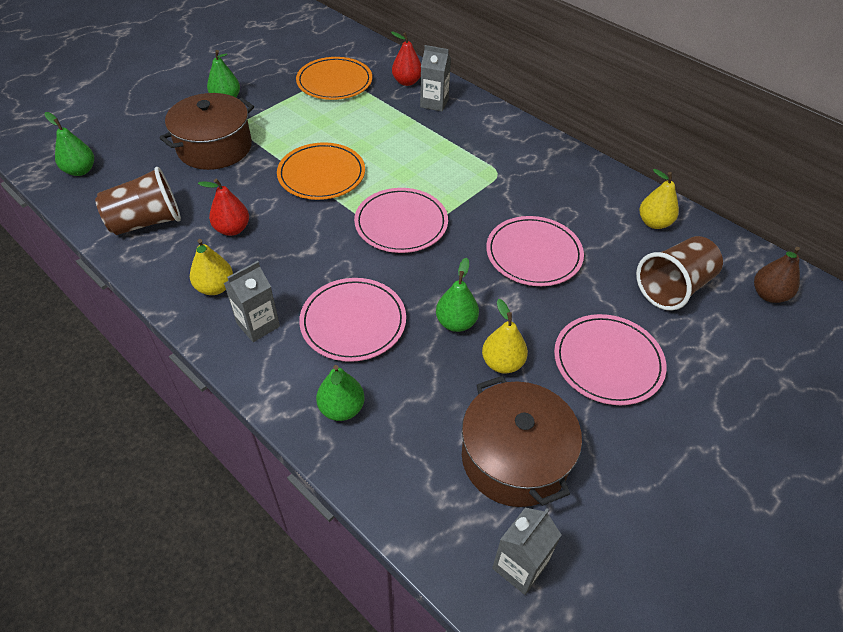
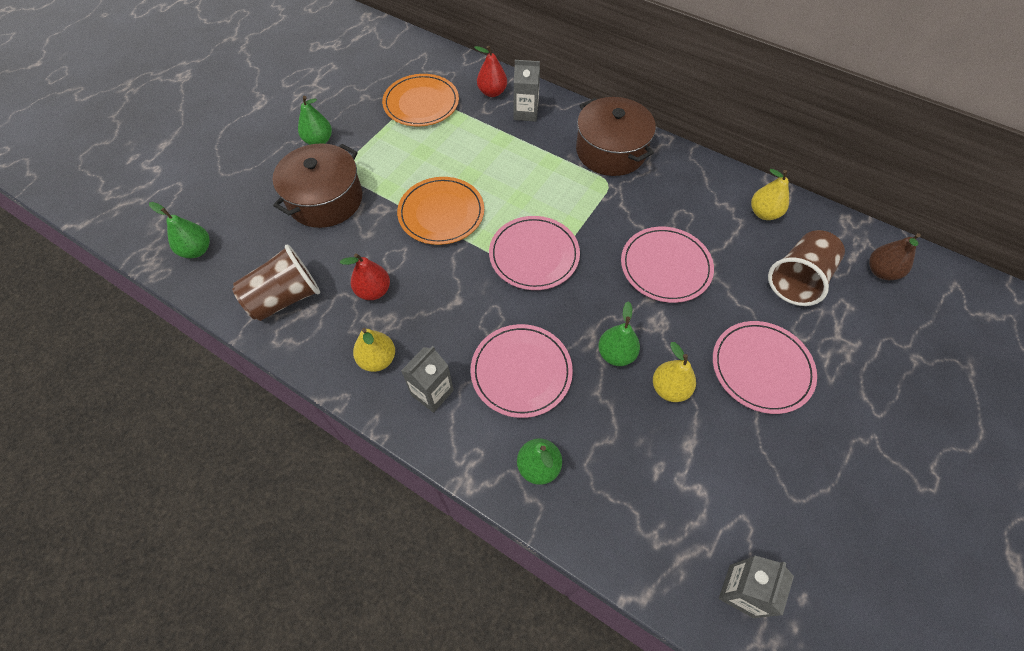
camera: 10 degrees left, 10 degrees up
(514, 458) = (707, 484): brown pot -> brown pot (611, 151)

